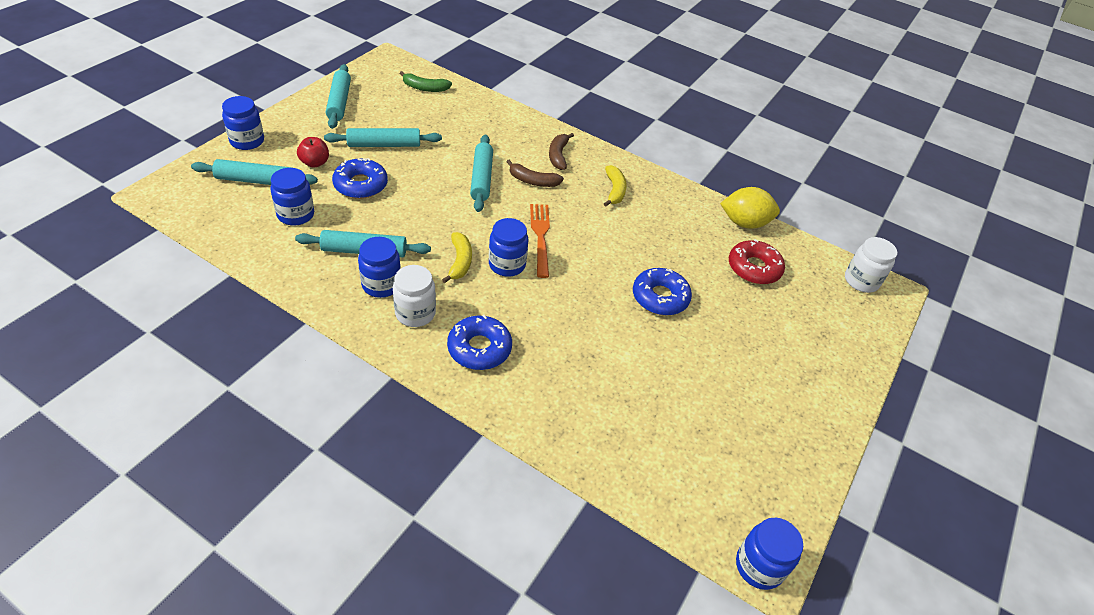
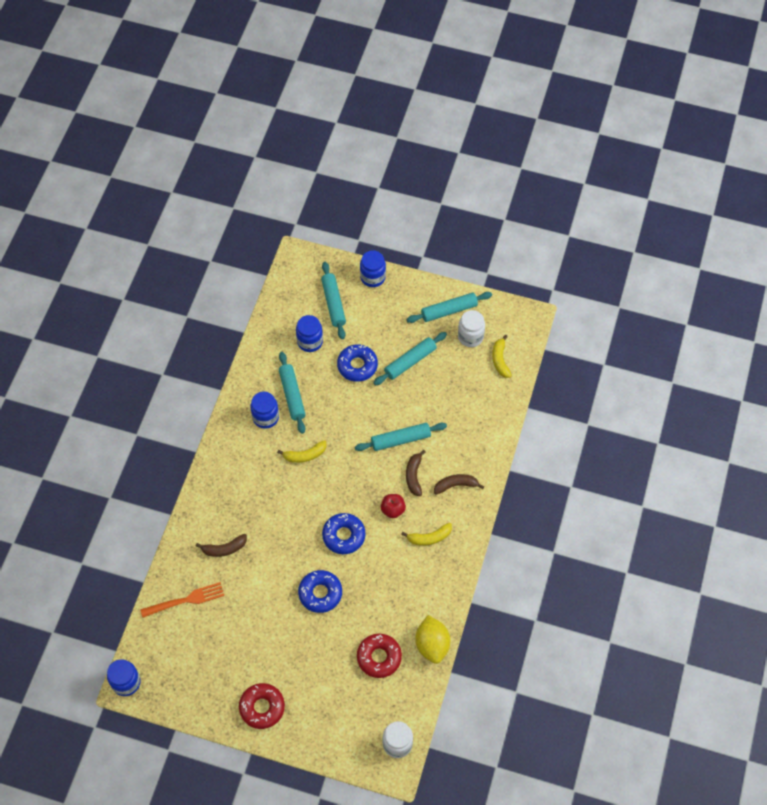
camera: 80 degrees right, 15 degrees up
(315, 163) = (368, 328): red apple -> red apple (393, 510)
(384, 145) = (410, 361): turquoise rolling pin -> turquoise rolling pin turned 75 degrees clockwise
(415, 313) = (248, 445): white jar -> white jar (470, 336)
(425, 88) = (500, 360): green banana -> yellow banana
(479, 348) = (232, 492): blue donut -> blue donut (344, 536)
(507, 265) = (314, 485): blue jar -> none
(540, 236) = (352, 498): orange fork -> orange fork (186, 600)
(565, 380) = (224, 549): none -> brown banana
(811, 396) = (262, 707): none -> red donut

